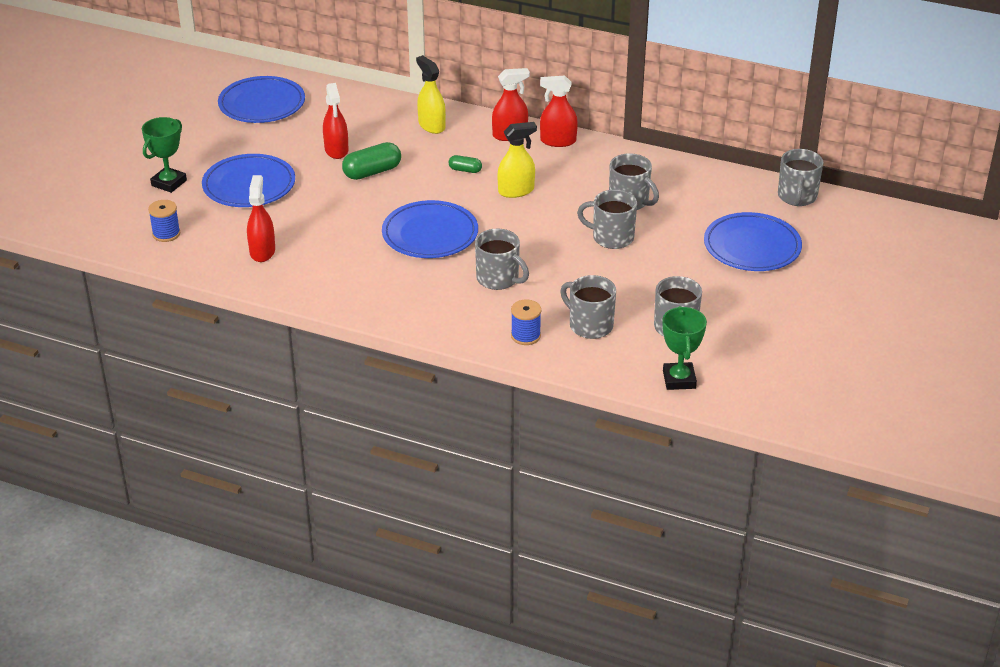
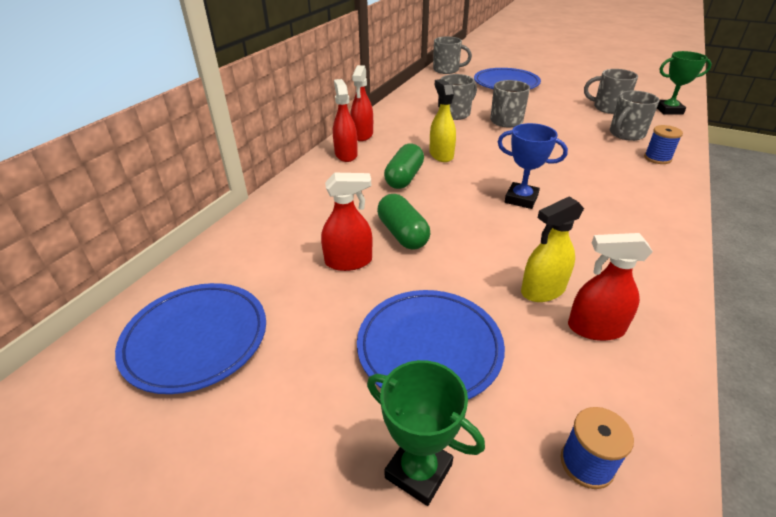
camera: 85 degrees left, 0 degrees up
(430, 234) = (521, 199): blue plate -> blue trophy
(431, 125) = (314, 194): yellow spray bottle -> yellow spray bottle (542, 290)
(465, 170) = (404, 178): green capsule -> green capsule, size x1.82
(498, 279) = (582, 167): grey mug -> none

